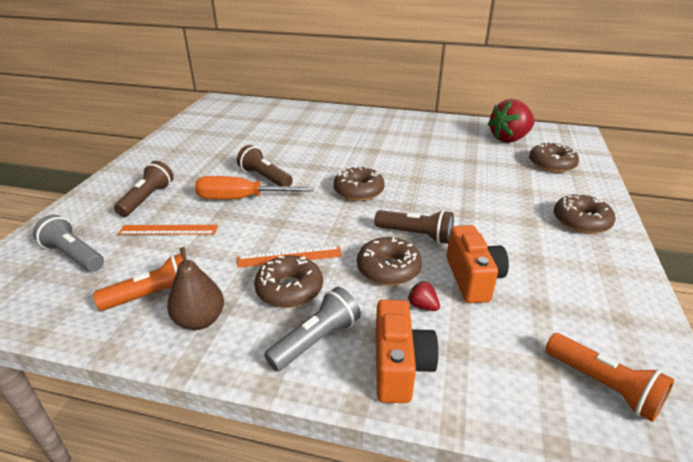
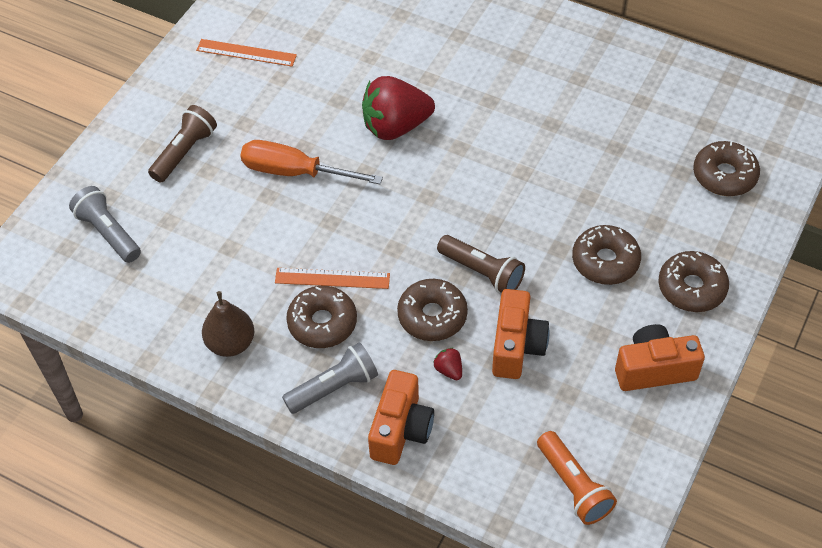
camera: 15 degrees right, 20 degrees up
(154, 295) = (189, 304): orange flashlight -> none
(168, 230) = (207, 211): orange ruler -> orange ruler (246, 52)
(265, 177) = (330, 136): brown flashlight -> none
(358, 191) = (441, 183): brown donut -> brown donut (605, 261)
(509, 139) = (698, 107): red strawberry -> red strawberry (395, 126)
(597, 276) = (654, 369): none -> orange camera

